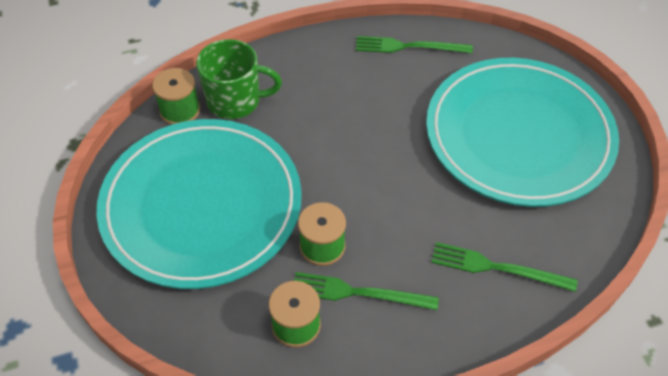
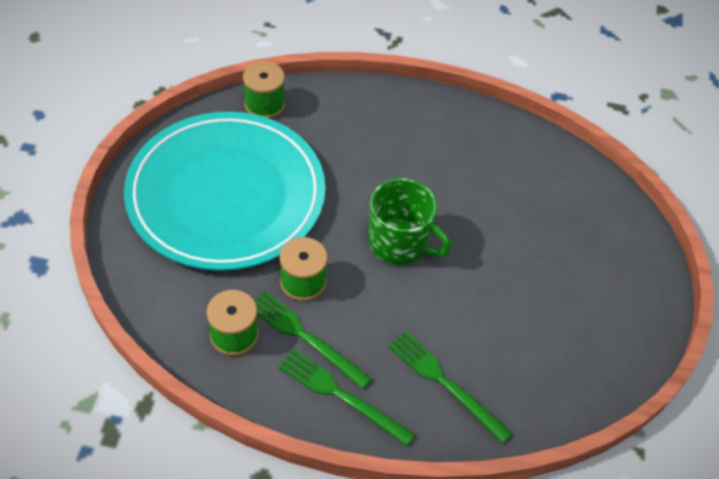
camera: 25 degrees right, 0 degrees up
(235, 101) = (317, 119): green mug -> green mug (399, 243)
(408, 47) = (512, 144): green fork -> green fork (341, 395)
(518, 135) = (557, 277): turquoise plate -> none

